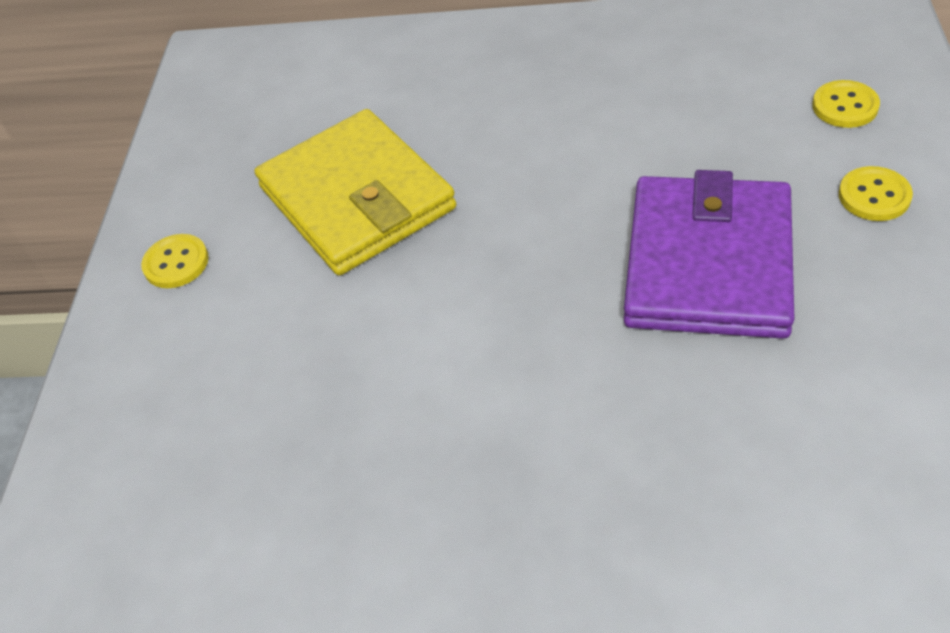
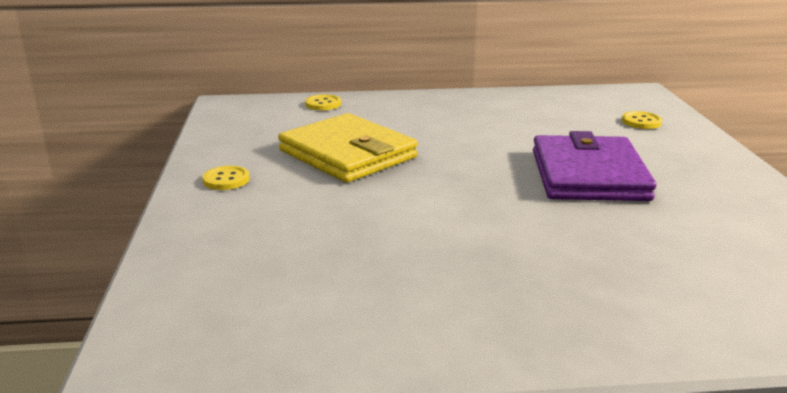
camera: 15 degrees left, 25 degrees down
(874, 196) = (675, 151): yellow button -> yellow button (323, 104)

